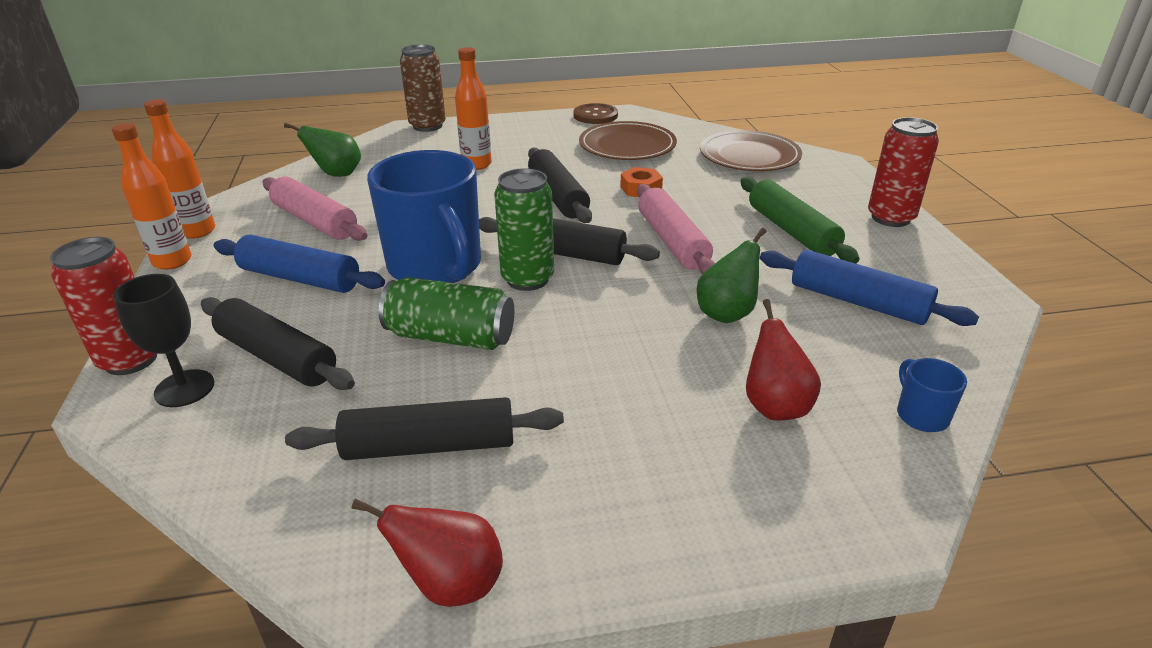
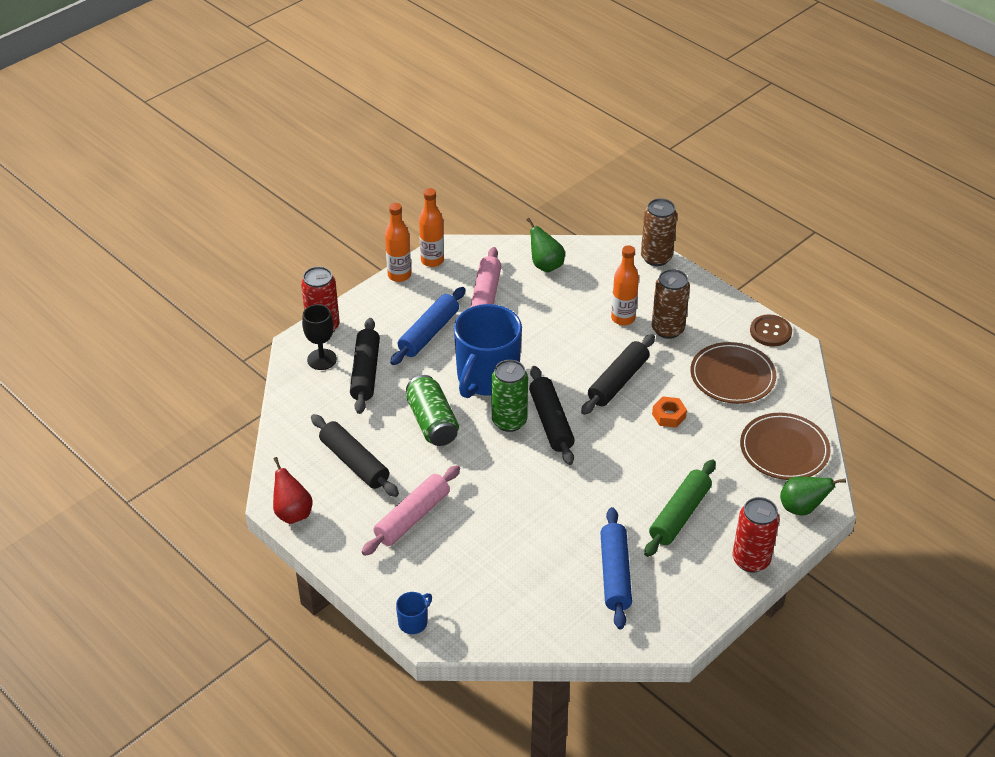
camera: 55 degrees right, 10 degrees up
(300, 278) = (429, 333): blue rolling pin -> blue rolling pin turned 45 degrees clockwise
(525, 151) = (667, 329): none -> brown can
(672, 241) = (610, 463): pink rolling pin -> pink rolling pin (412, 517)
(727, 313) = (550, 520): green pear -> green pear (802, 508)
(774, 406) = (481, 570): red pear -> none
(921, 415) = (521, 629): blue mug -> blue mug (413, 622)

